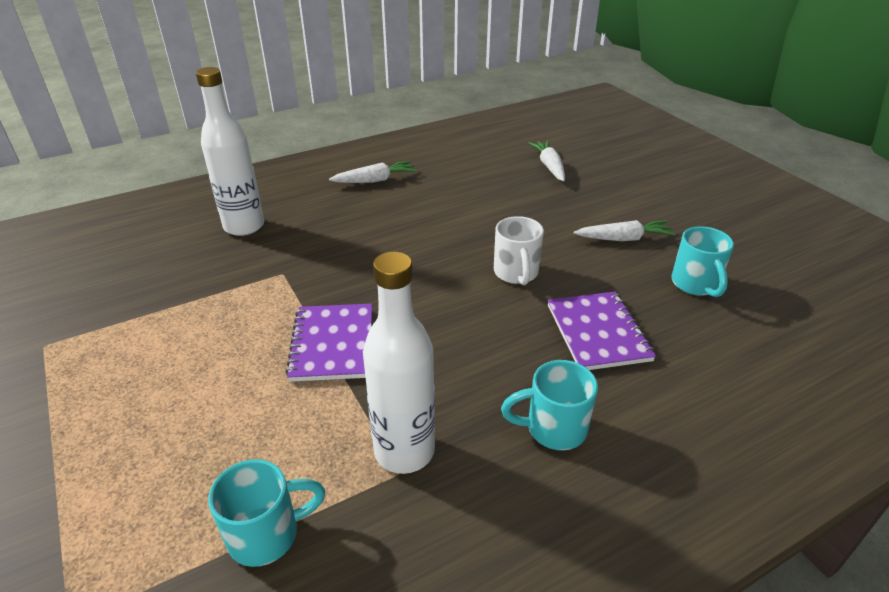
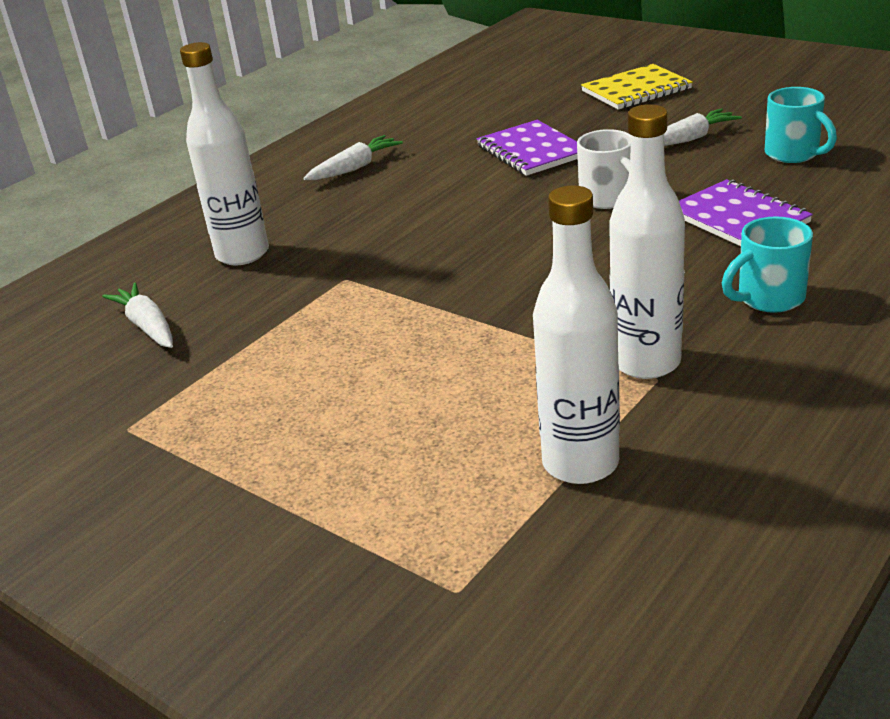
camera: 20 degrees left, 5 degrees down
(267, 534) = (580, 463): turquoise mug -> white bottle
(333, 344) = (477, 314): purple notebook -> purple notebook (531, 151)
(549, 166) = (545, 100): white carrot -> white carrot (147, 326)
(622, 179) = (636, 90): none -> yellow notebook

